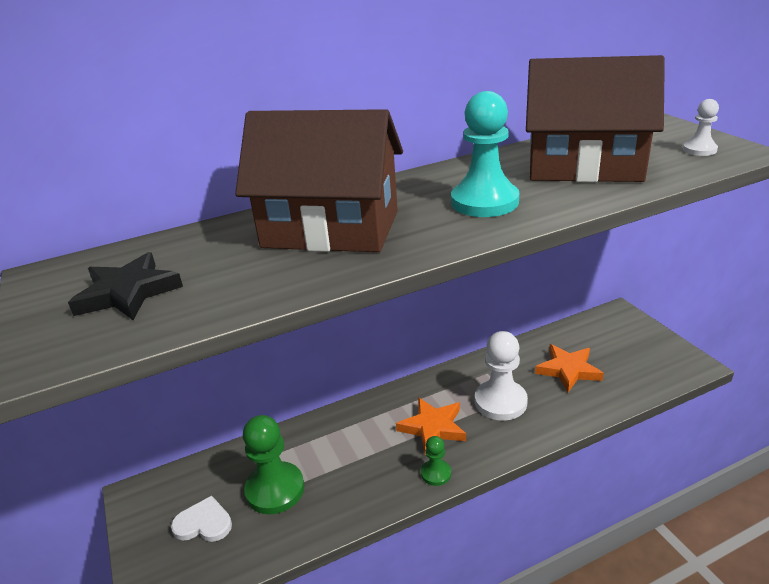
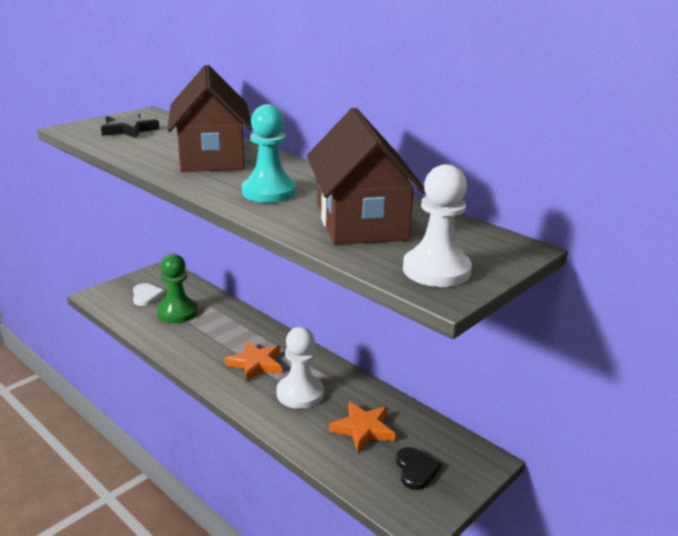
camera: 65 degrees right, 5 degrees down
(436, 473) = (207, 373): green pawn -> none
(628, 352) = (416, 470): none -> black heart
(699, 150) = (436, 270): white pawn -> white pawn, size x1.93

